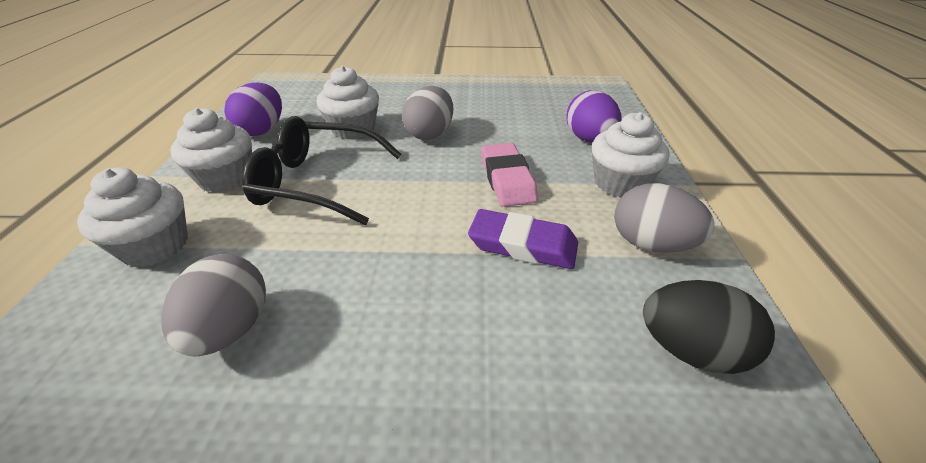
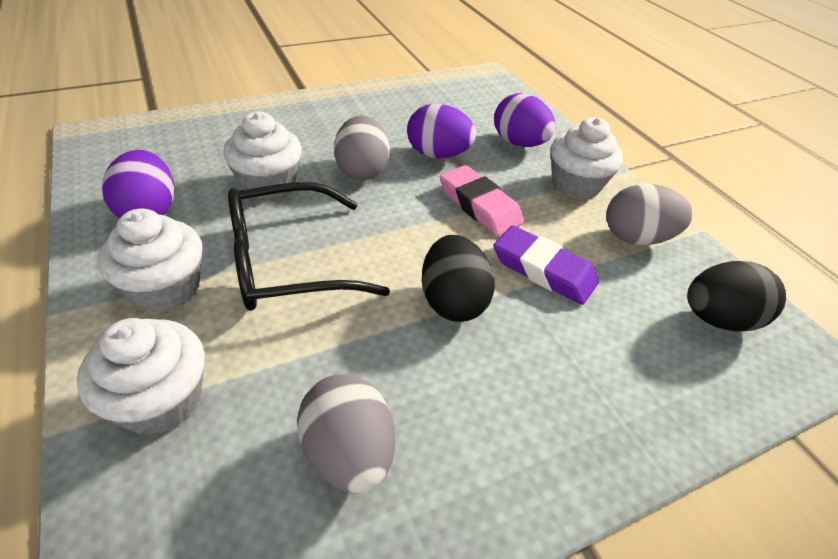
camera: 30 degrees left, 5 degrees up
(416, 245) = (453, 301): none -> black egg
(504, 134) = (438, 154): none -> purple egg
(523, 245) = (543, 270): purple eraser -> purple eraser turned 45 degrees clockwise

